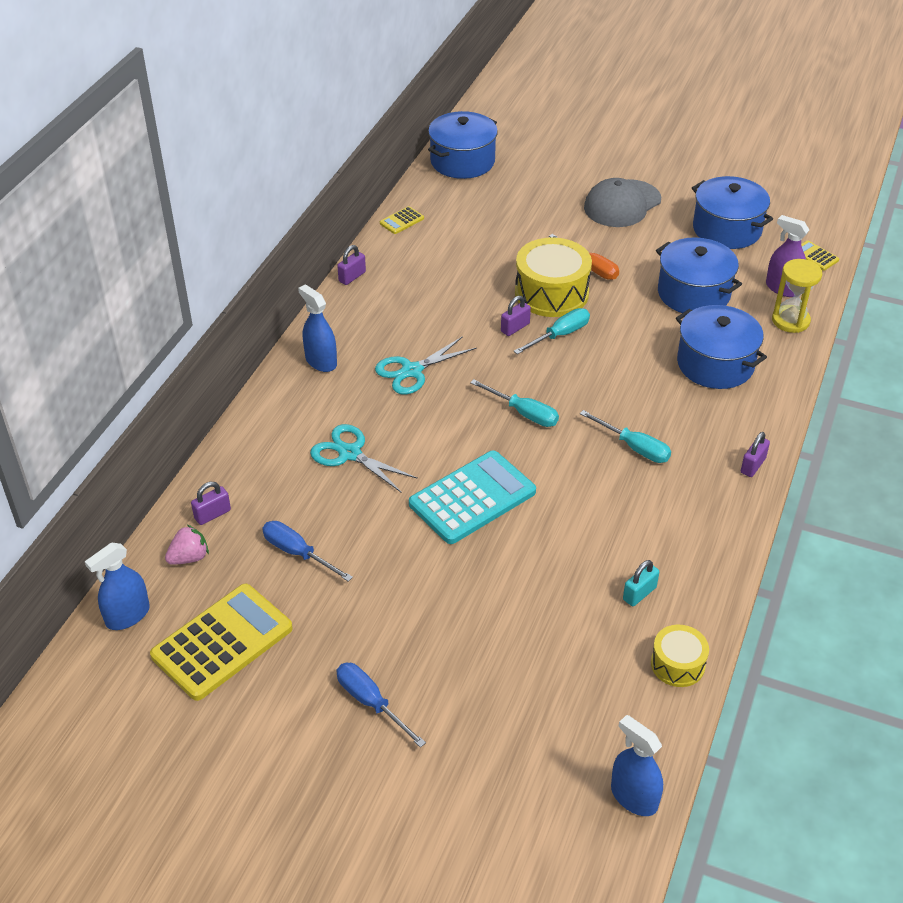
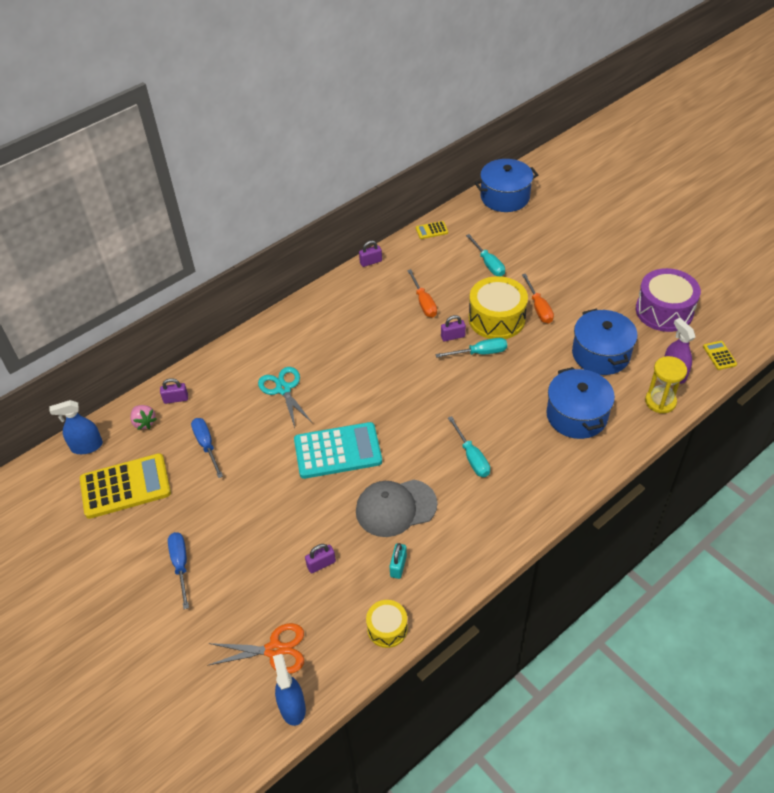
camera: 30 degrees right, 5 degrees up
(189, 557) = (144, 422): pink strawberry -> pink strawberry turned 60 degrees clockwise
(321, 361) = (310, 317): blue spray bottle -> none
(412, 371) = (362, 344): turquoise scissors -> none
(452, 302) = (423, 302): none -> orange screwdriver
(523, 413) = (414, 402): turquoise screwdriver -> turquoise screwdriver (488, 264)
(564, 745) = (274, 650): none -> orange scissors
(622, 204) = (597, 265): grey cap -> grey cap (395, 508)
(639, 593) = (398, 566): turquoise padlock -> turquoise padlock turned 60 degrees counterclockwise
(727, 229) = (664, 311): blue pot -> purple drum
(753, 465) = (547, 504): purple padlock -> purple padlock (321, 564)

